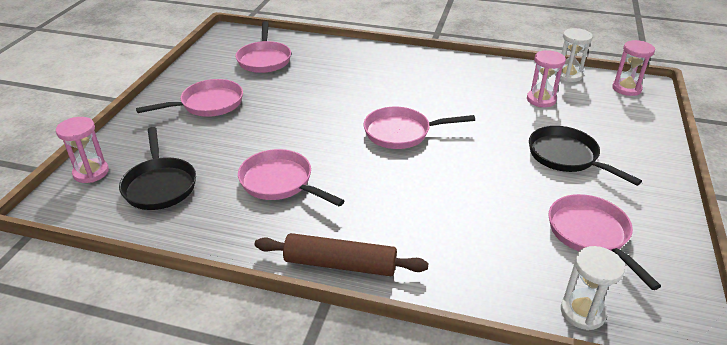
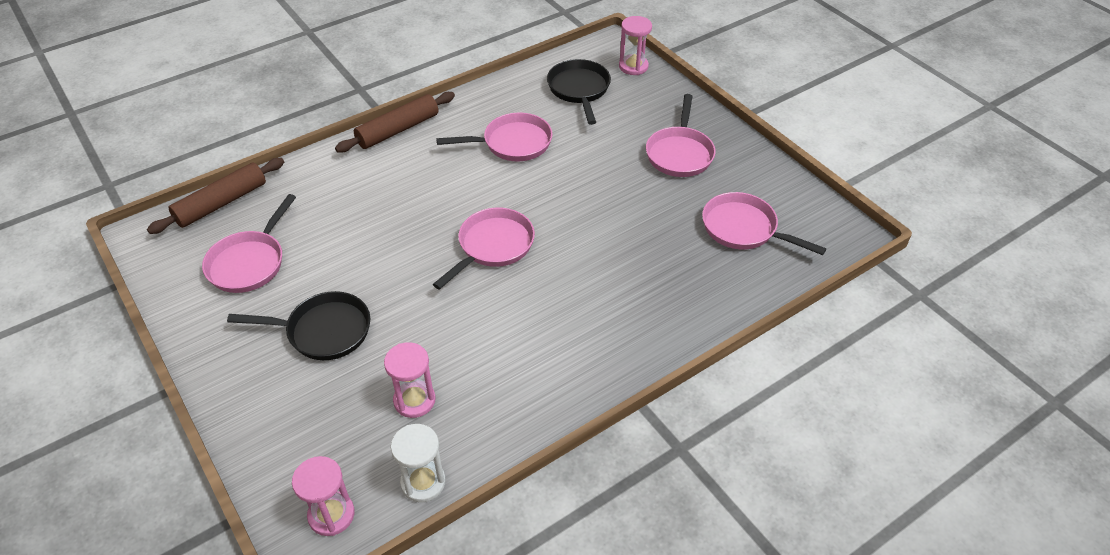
camera: 130 degrees right, 10 degrees up
(160, 185) = (579, 90): black pan -> black pan turned 60 degrees clockwise
(582, 312) = (221, 203): white hourglass -> brown rolling pin
(591, 234) = (249, 263): pink pan -> pink pan turned 90 degrees clockwise

